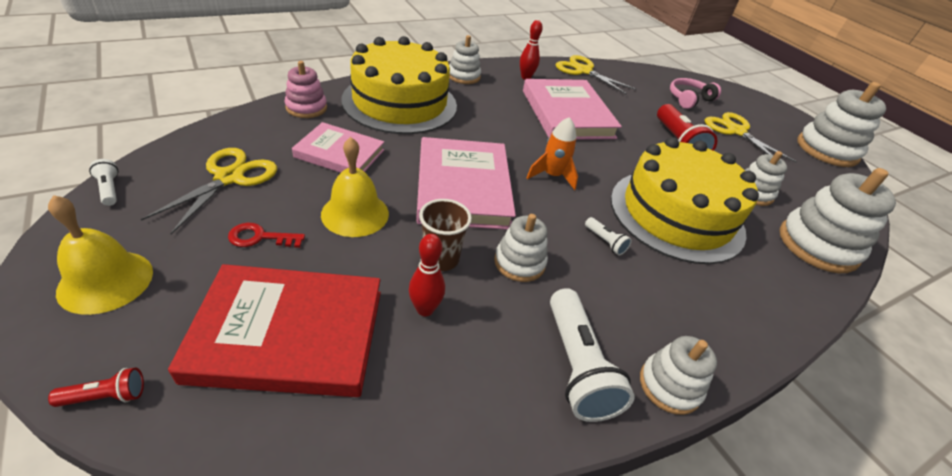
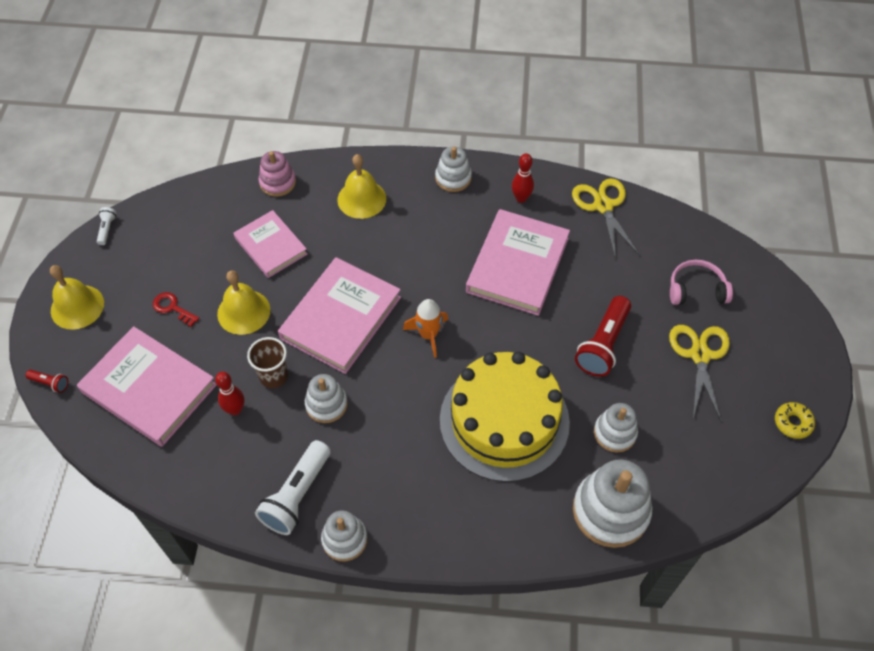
camera: 40 degrees right, 15 degrees up
(229, 177) = (182, 244): yellow scissors -> none
(288, 334) = (149, 388): red book -> pink book
(400, 102) = (361, 199): yellow cake -> yellow bell
(605, 242) = (410, 417): white flashlight -> none
(827, 150) = (792, 423): white stacking toy -> yellow donut

